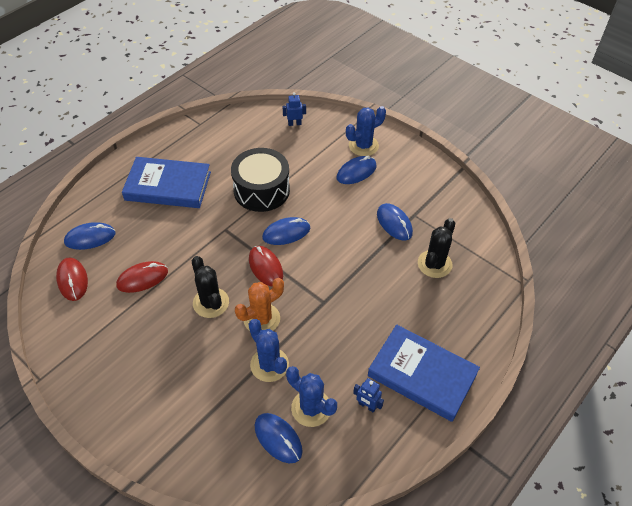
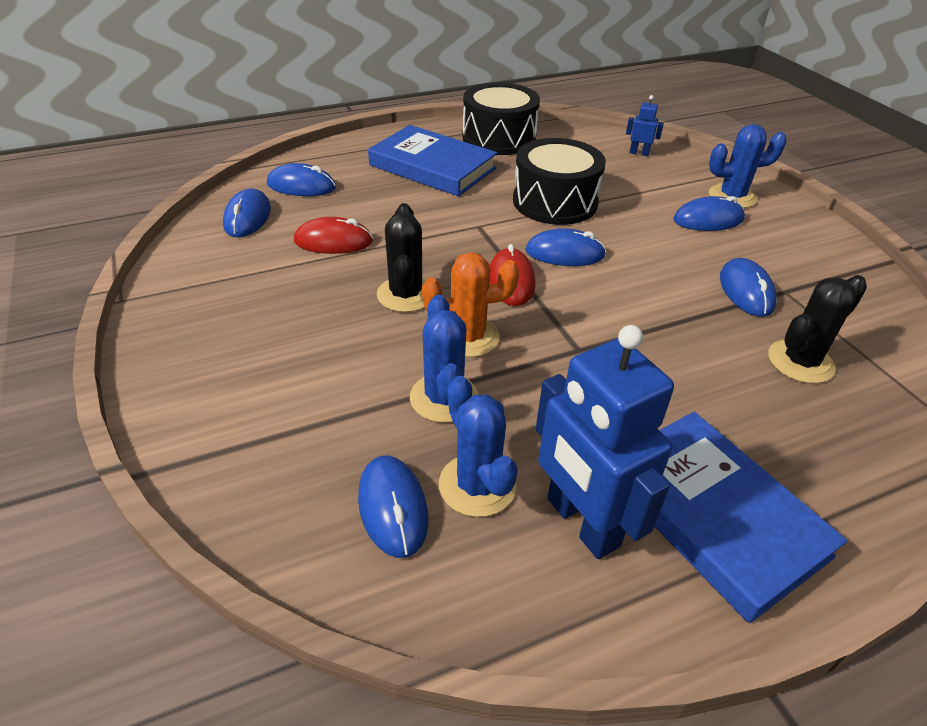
camera: 25 degrees right, 10 degrees down
(72, 280) = (247, 217): red mouse -> blue mouse
(198, 140) = (499, 138): none -> black drum
(367, 406) = (581, 522): blue robot -> blue robot, size x2.32

